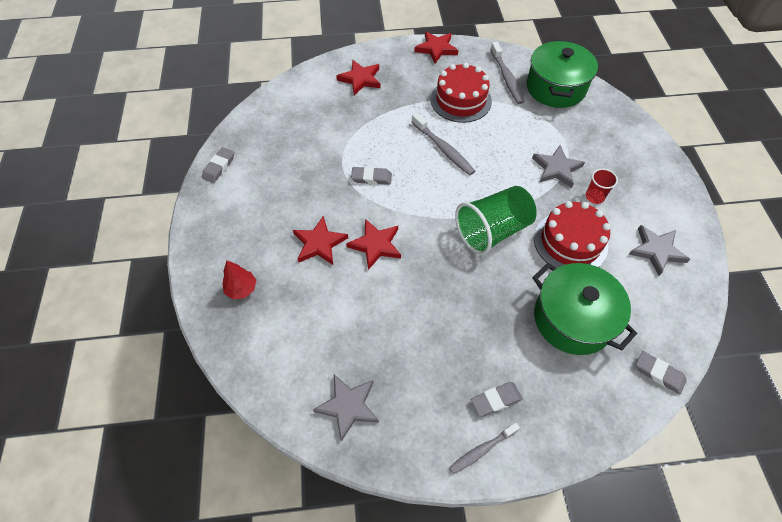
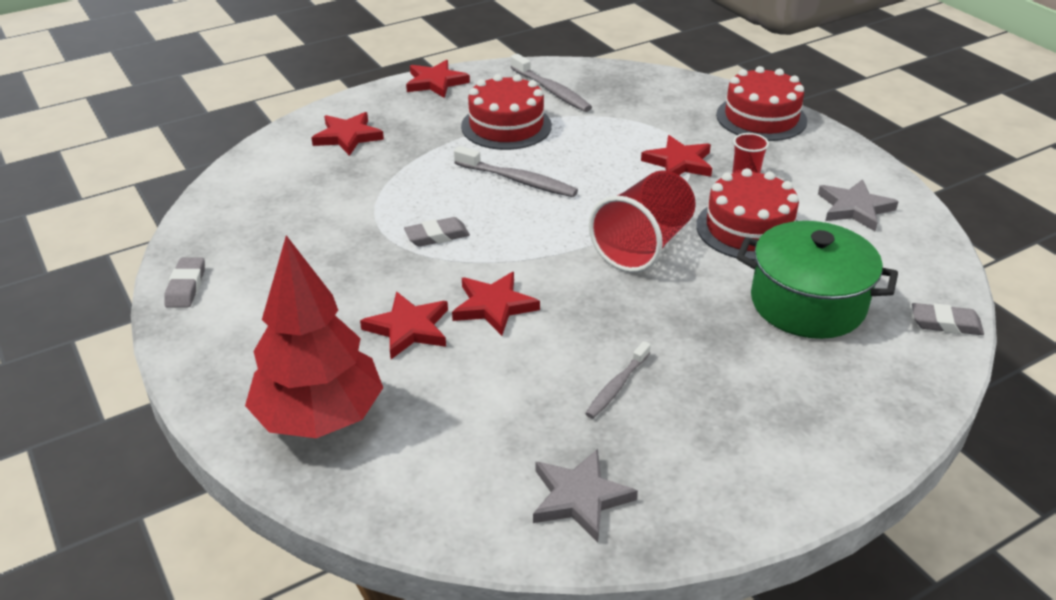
camera: 25 degrees left, 20 degrees down
(241, 289) = (320, 417): red tree -> red tree, size x2.32
(481, 450) = (796, 478): grey toothbrush -> grey toothbrush (616, 386)
(492, 231) = (643, 245): green cup -> red cup
(496, 400) = (775, 418): grey eraser -> none
(555, 88) = (621, 86): green pot -> none
(556, 168) = (679, 162): grey star -> red star
(638, 147) = (761, 118): none -> red cake

